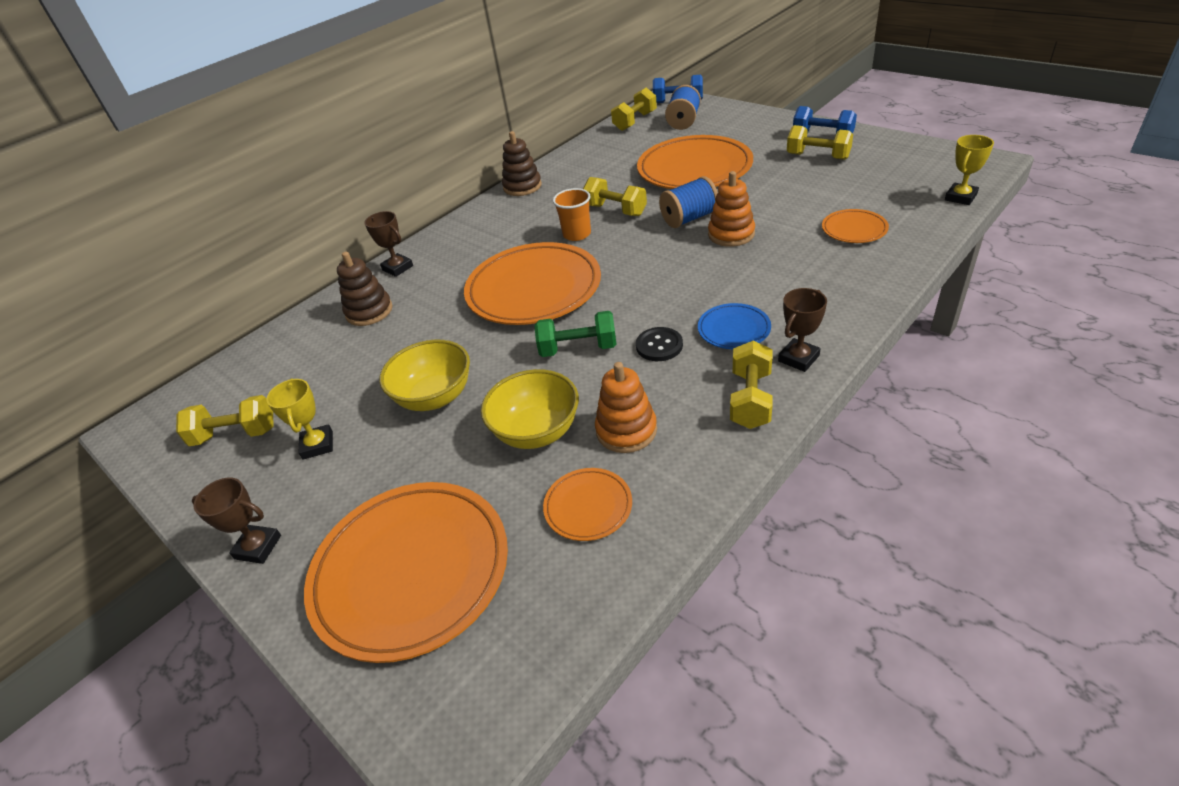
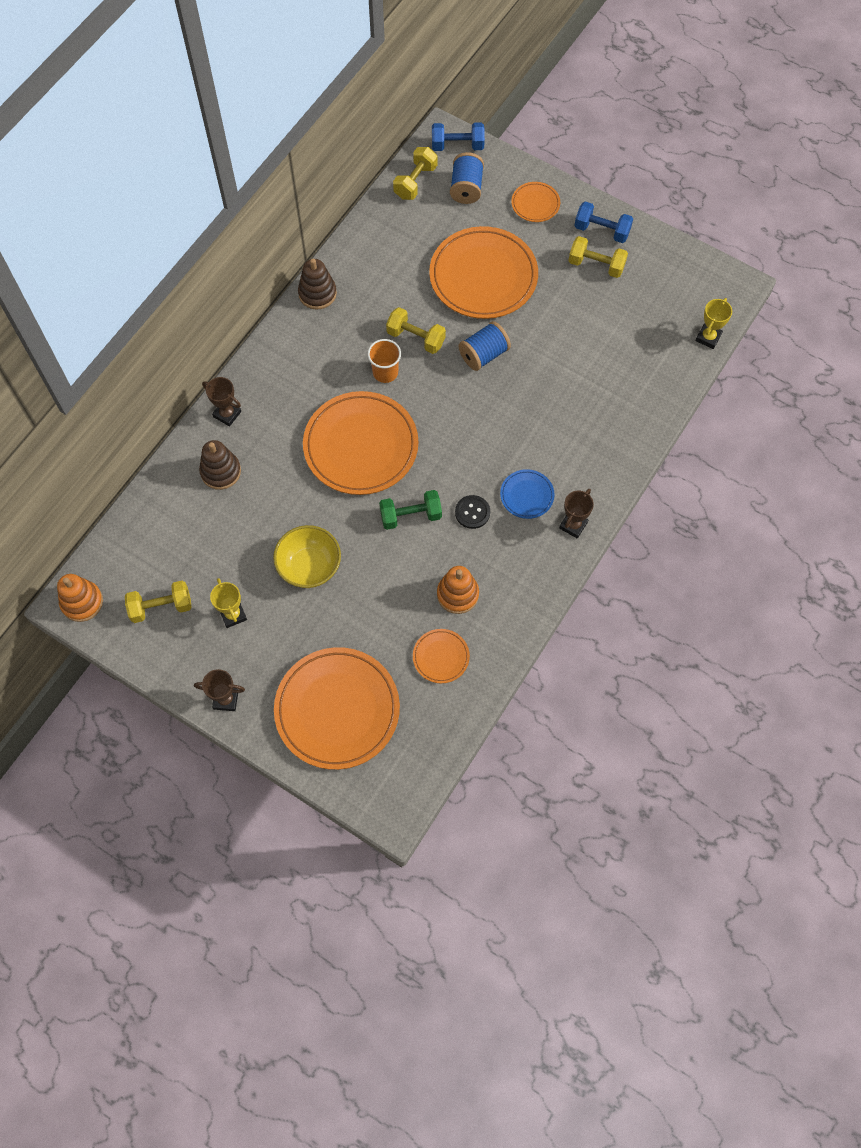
camera: 15 degrees left, 25 degrees up
(536, 432) = (394, 597): yellow bowl -> none
(731, 234) = (521, 379): orange stacking toy -> orange stacking toy (82, 602)
(750, 399) = (540, 564): yellow dumbbell -> none
(854, 229) = (620, 377): orange plate -> orange plate (535, 204)

